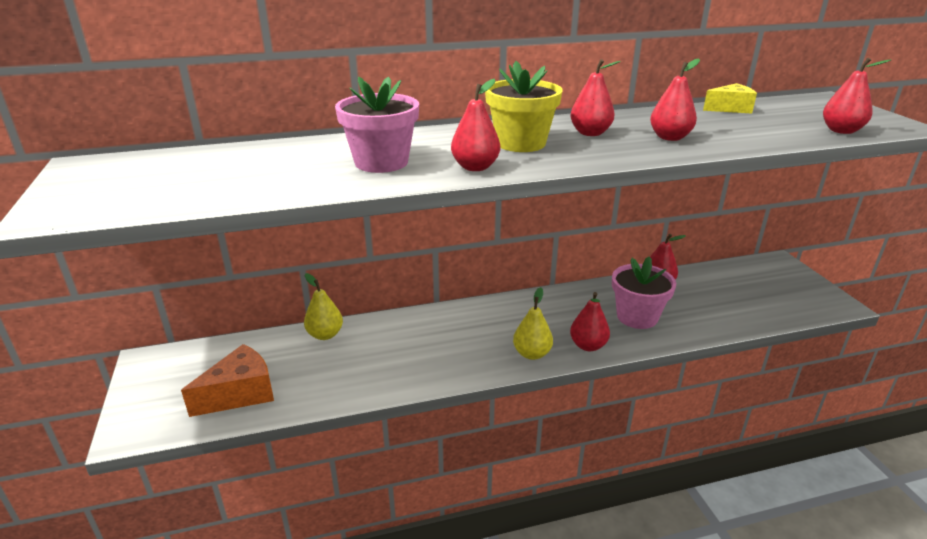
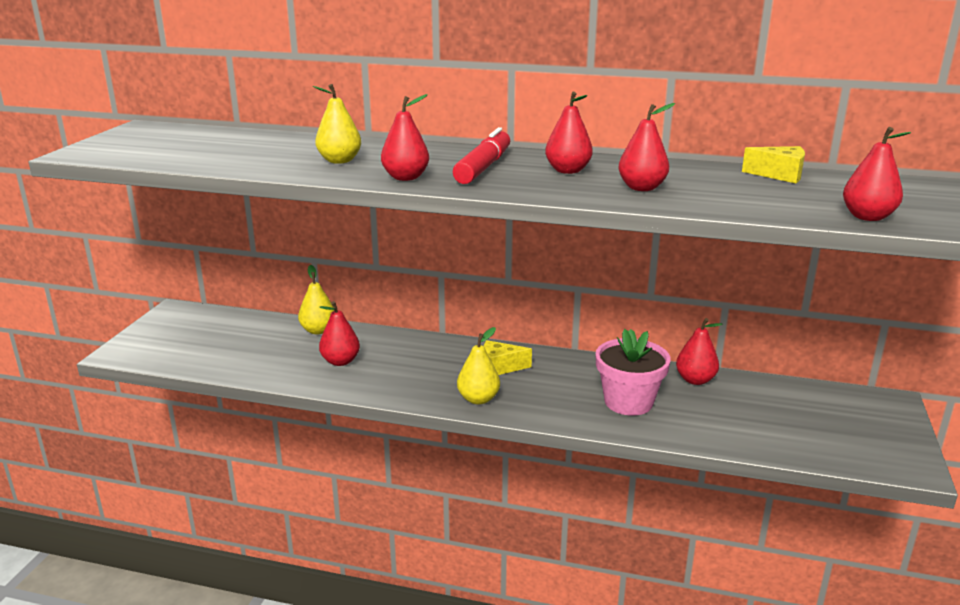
camera: 30 degrees right, 5 degrees down
(240, 393) = (213, 352): orange cheese -> none
(381, 162) = (339, 161): pink flower pot -> yellow pear
(517, 319) = (500, 367): none -> yellow cheese
(520, 143) = (483, 167): yellow flower pot -> red marker
(588, 346) = (542, 410): red pear -> red pear (340, 361)

